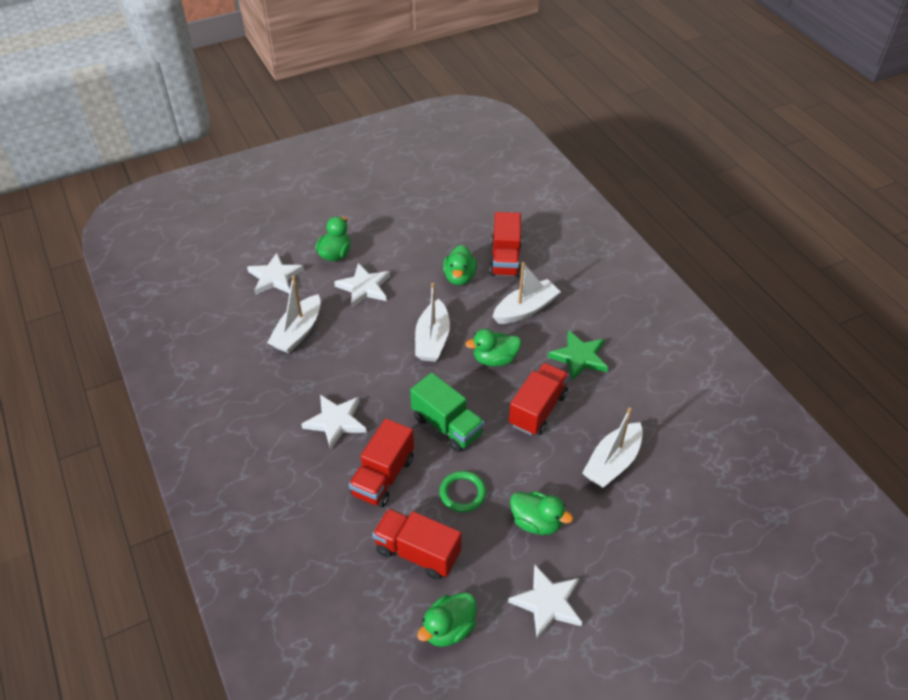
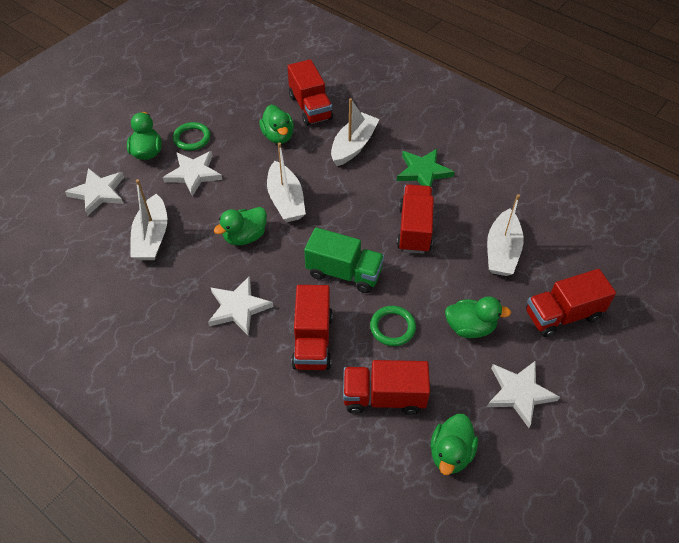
camera: 25 degrees left, 5 degrees up
(381, 254) = (192, 138): none -> green ring
(495, 359) = (352, 198): green duck -> green duck (245, 236)
(637, 547) = (562, 315): none -> red truck

